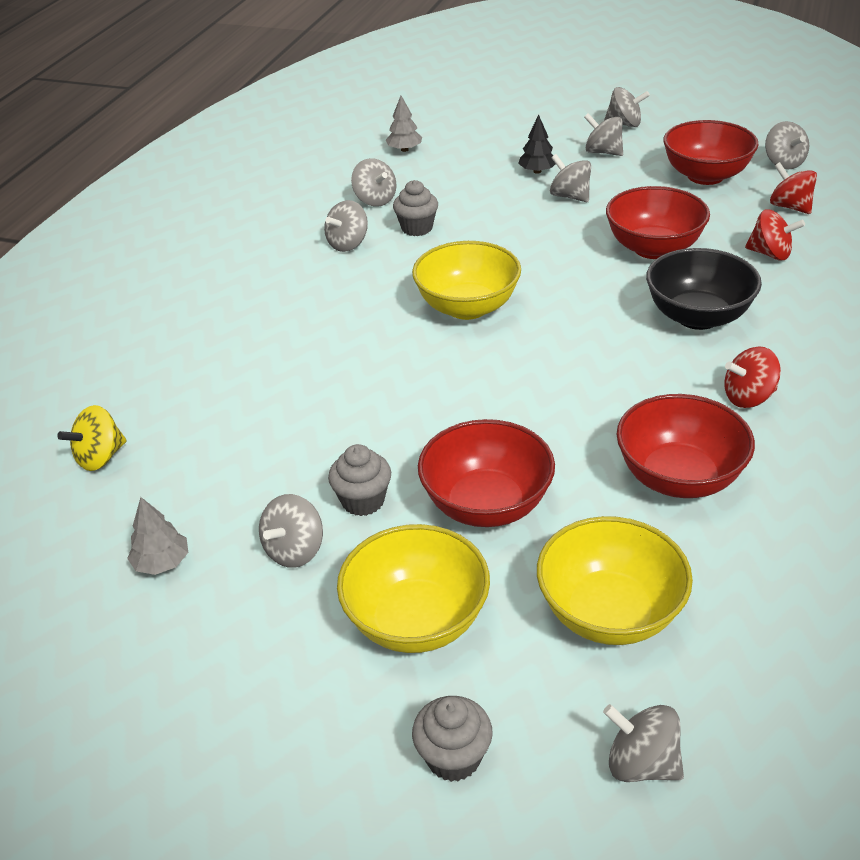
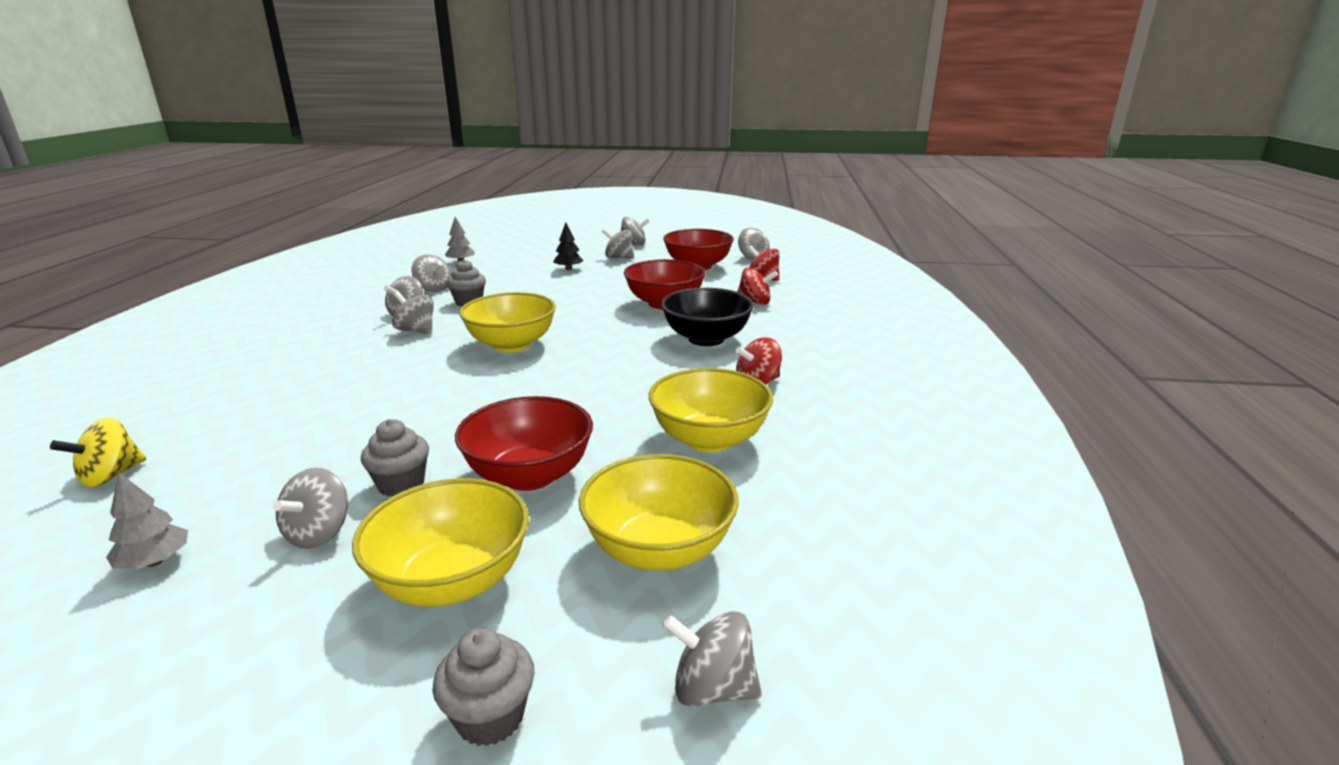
camera: 15 degrees left, 15 degrees down
(570, 196) = (595, 280): grey spinning top -> grey spinning top (416, 331)
(678, 477) = (709, 439): red bowl -> yellow bowl

